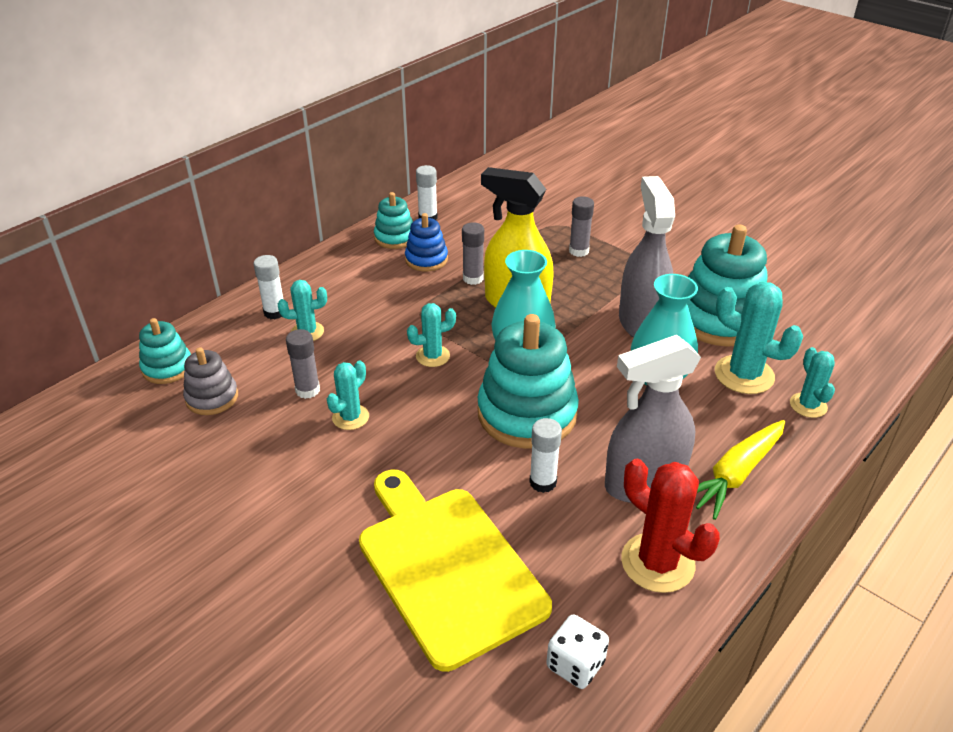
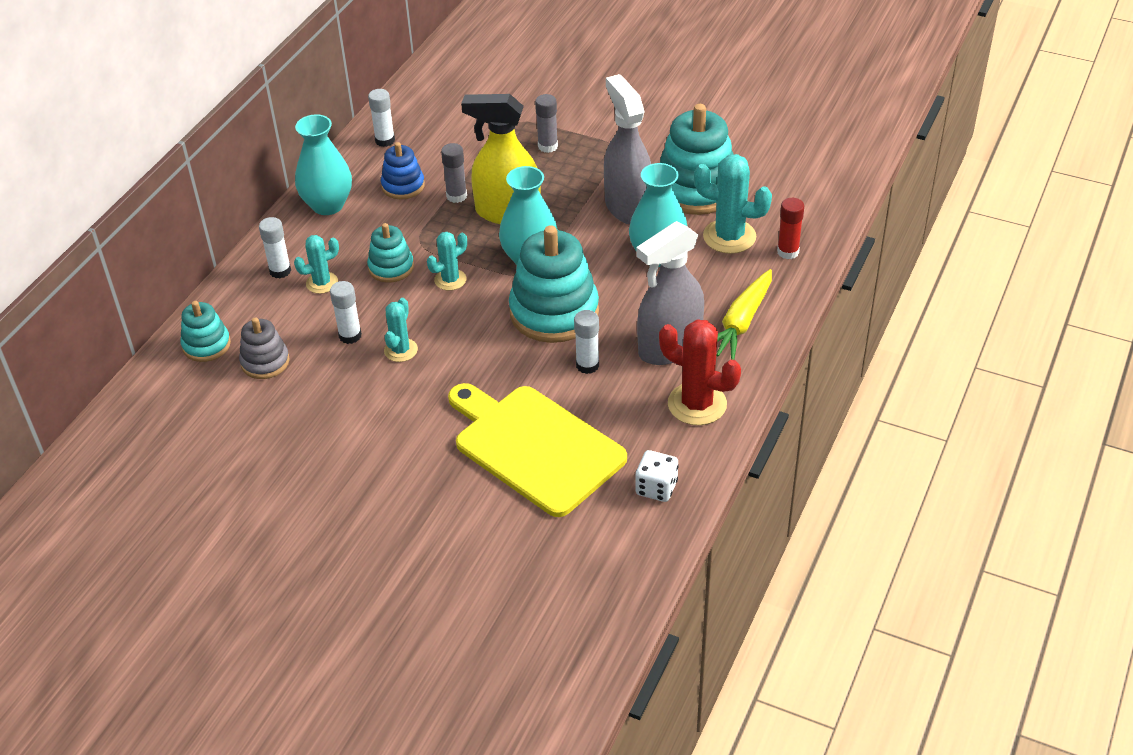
camera: 15 degrees left, 5 degrees up
(307, 390) = (350, 336): grey glue stick -> white glue stick
(349, 263) = (328, 205): none -> turquoise vase
(395, 238) = (361, 169): turquoise stacking toy -> turquoise stacking toy (391, 267)
(808, 405) = (788, 252): turquoise cactus -> red glue stick

